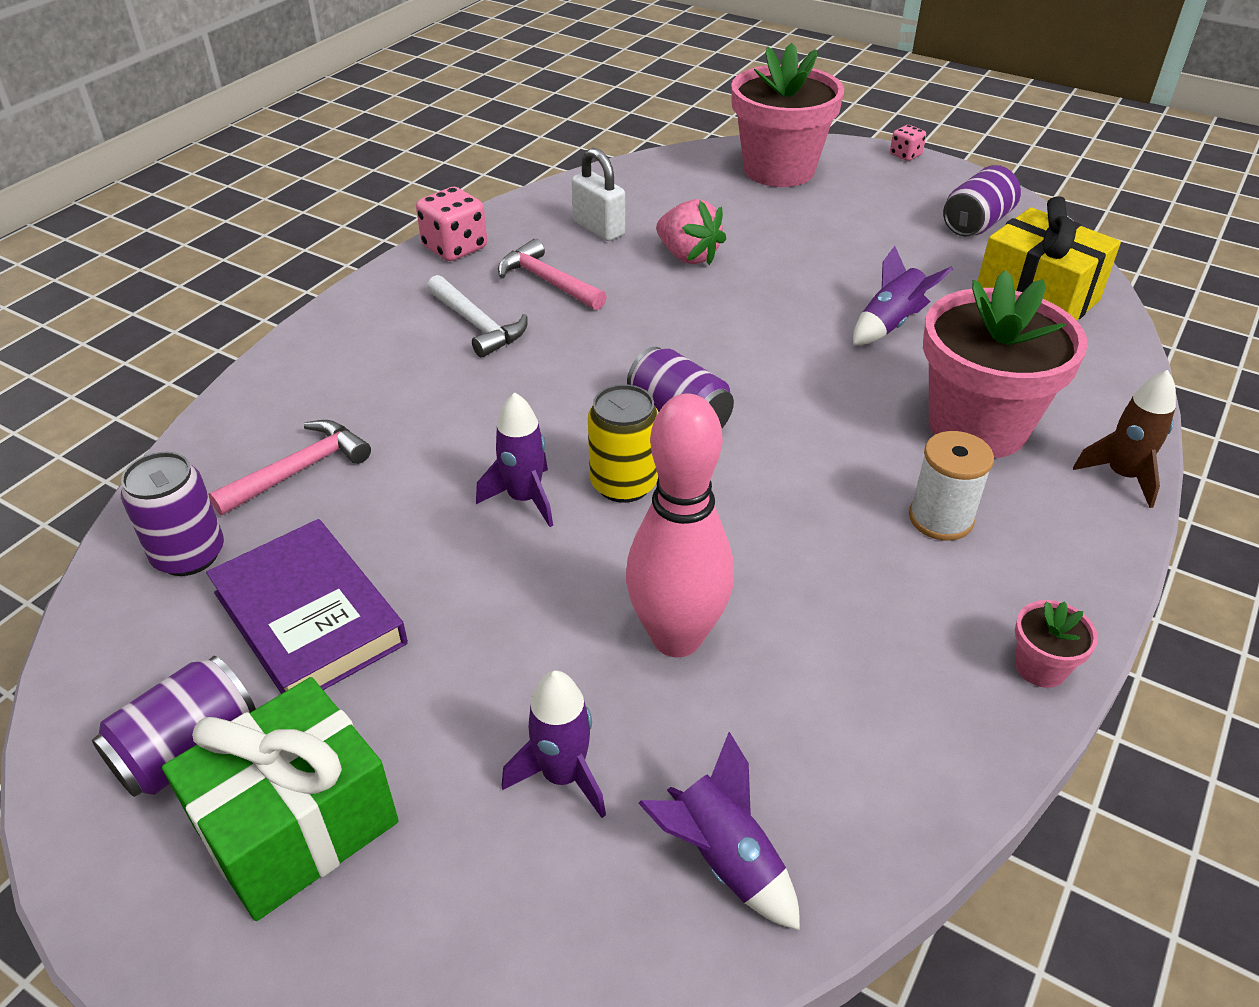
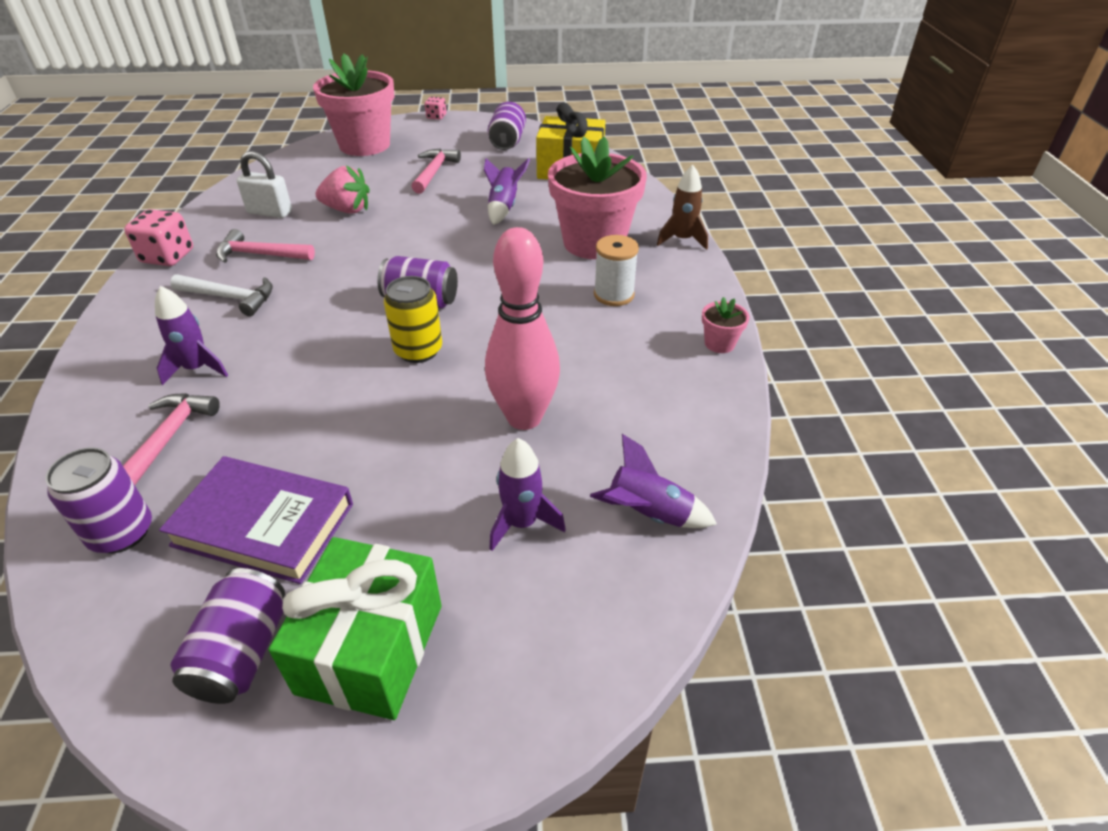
camera: 35 degrees left, 0 degrees up
(524, 499) = (359, 386): purple rocket -> purple rocket (197, 369)
(837, 238) = (434, 172): none -> pink hammer

